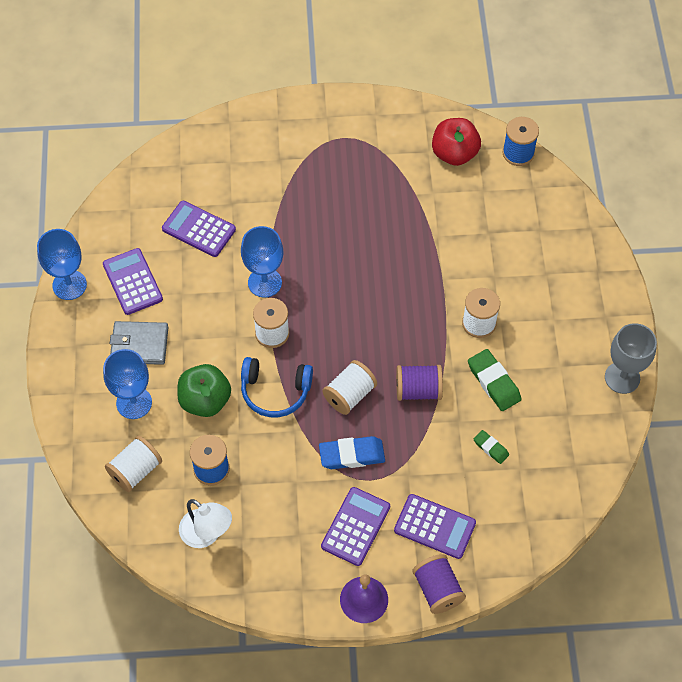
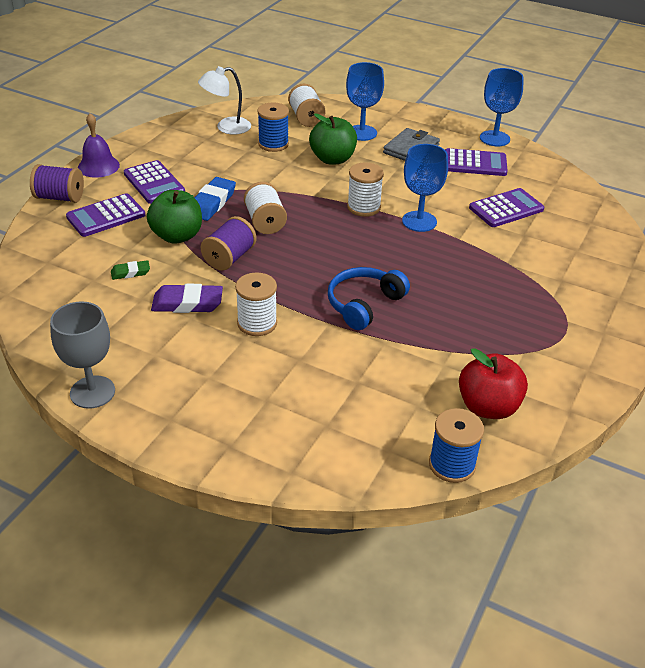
camera: 120 degrees right, 20 degrees down
(275, 391) = (307, 190): blue headphones -> blue headphones (364, 304)
(419, 448) = (177, 236): none -> green apple
(493, 382) = (187, 303): green eraser -> purple eraser

